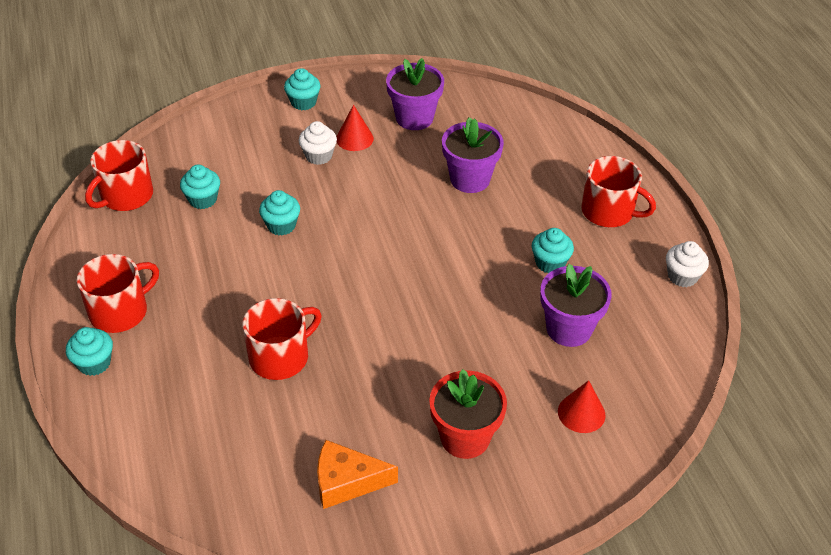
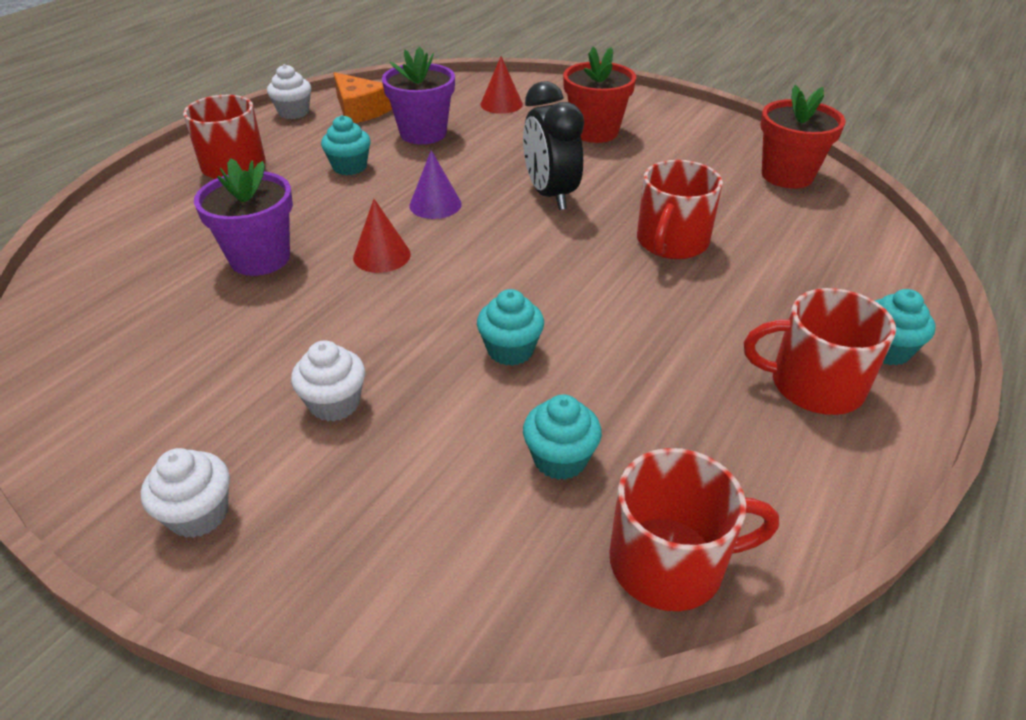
camera: 130 degrees left, 5 degrees down
(267, 503) = (787, 175): none -> red flower pot
(280, 357) = (671, 242): red mug -> red mug turned 75 degrees counterclockwise
(303, 102) = (199, 514): turquoise cupcake -> white cupcake
(346, 482) = (711, 156): orange cheese -> orange cheese (360, 110)
(354, 138) = (257, 392): red cone -> red cone (382, 256)
(400, 339) = (550, 195): none -> black clock
(414, 118) = (153, 362): purple flower pot -> none
(451, 276) = (435, 204): none -> purple cone

